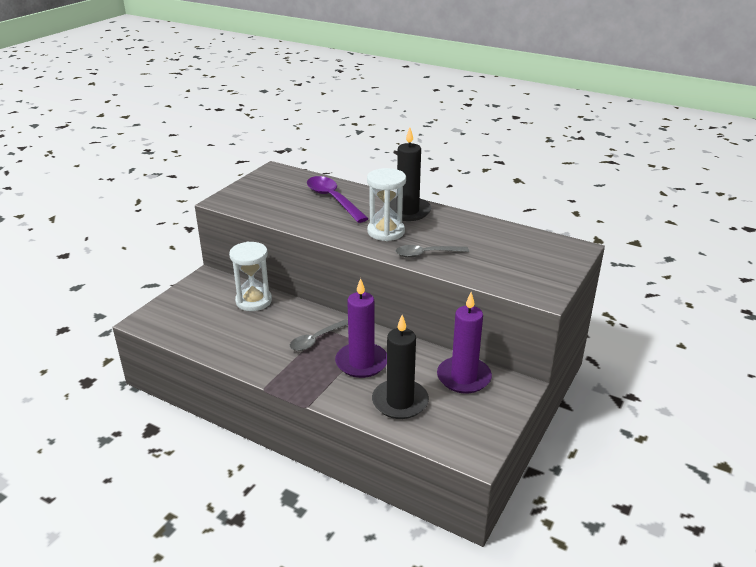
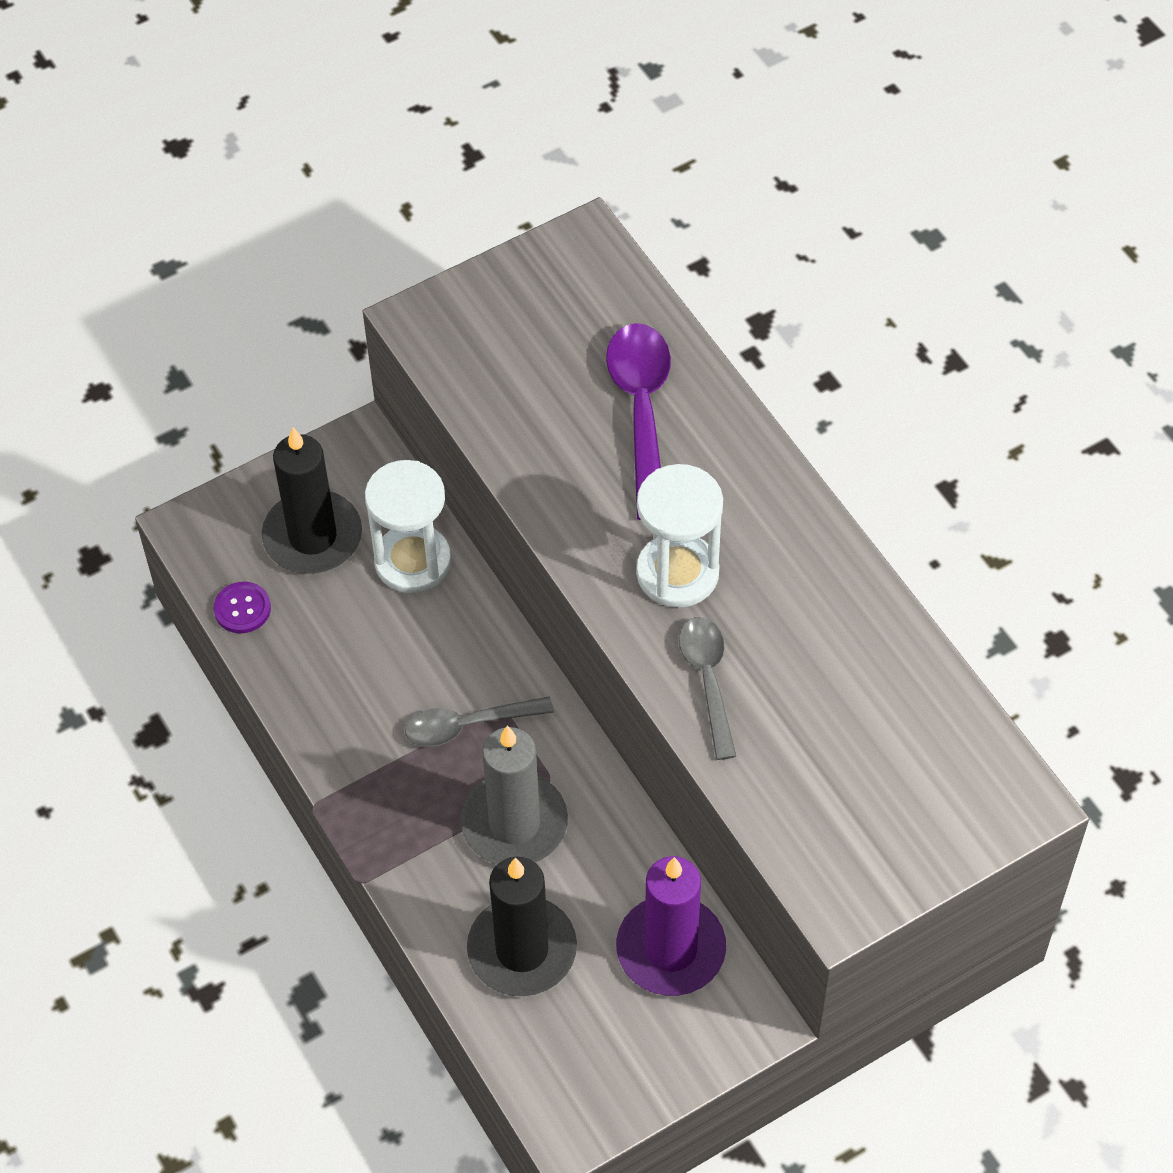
camera: 30 degrees right, 25 degrees up
(184, 338) = (242, 609): none -> purple button
(361, 362) = (514, 823): purple candle -> grey candle
(407, 211) = (767, 522): black candle -> black candle (312, 536)
(426, 254) = (708, 681): grey spoon -> grey spoon turned 60 degrees clockwise

